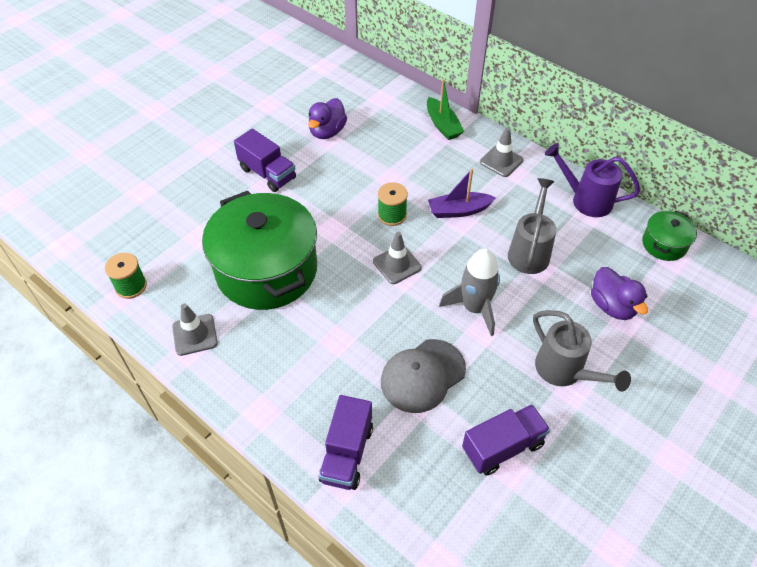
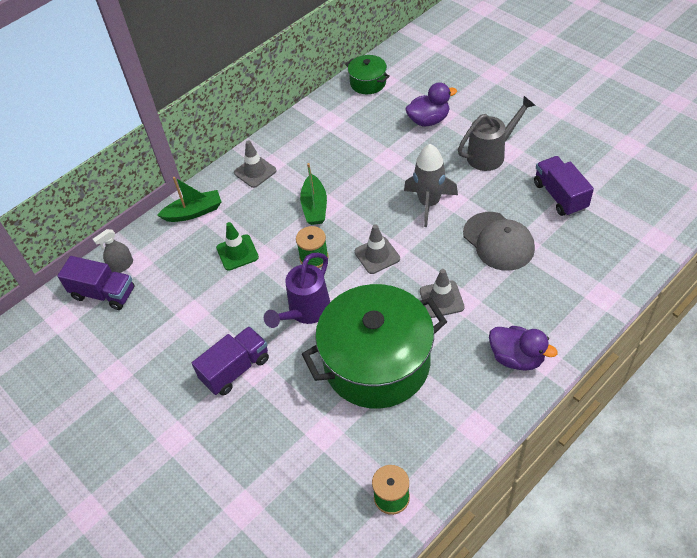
camera: 80 degrees left, 0 degrees up
(195, 335) = (458, 423): grey traffic cone -> grey traffic cone (441, 299)
(327, 132) = (179, 313): purple duck -> purple duck (516, 358)
(347, 453) = (576, 294): purple truck -> purple truck (104, 293)
(377, 90) = (121, 265): none -> grey spray bottle
(395, 160) = (237, 252): none -> green traffic cone
(458, 211) = (314, 207): purple boat -> green boat
(529, 251) = (369, 162): grey watering can -> none
(586, 200) = (313, 121): purple watering can -> purple watering can (306, 311)

